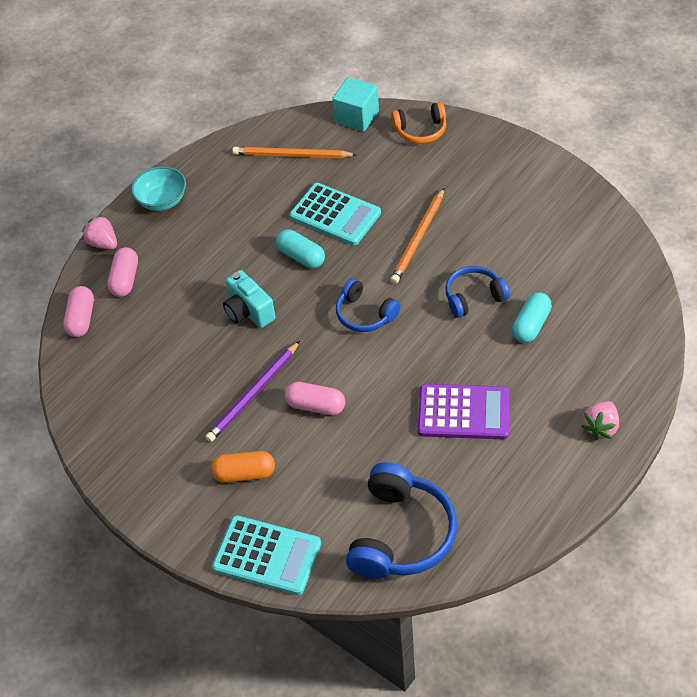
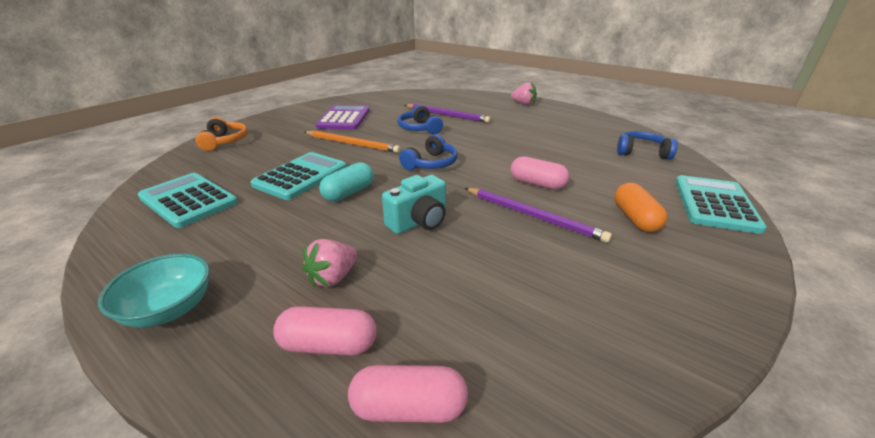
camera: 95 degrees left, 20 degrees down
(103, 243) = (219, 389): pink strawberry -> pink strawberry (333, 277)
(291, 155) = (188, 200): orange pencil -> turquoise calculator
(315, 406) = (537, 184): pink capsule -> pink capsule turned 75 degrees counterclockwise
(356, 117) = (171, 167): turquoise cube -> none
(400, 534) = (641, 152): blue headphones -> blue headphones, size x0.60
(463, 412) = (525, 133): purple calculator -> purple calculator (344, 118)
(531, 325) = (447, 115): turquoise capsule -> purple pencil

